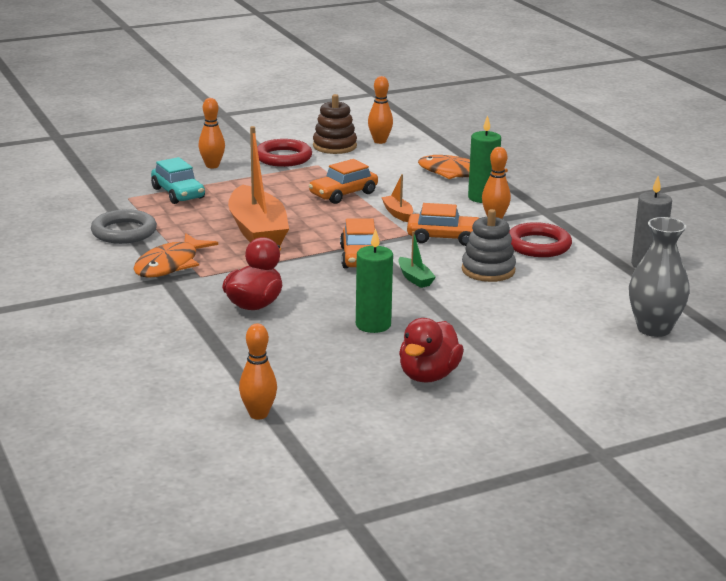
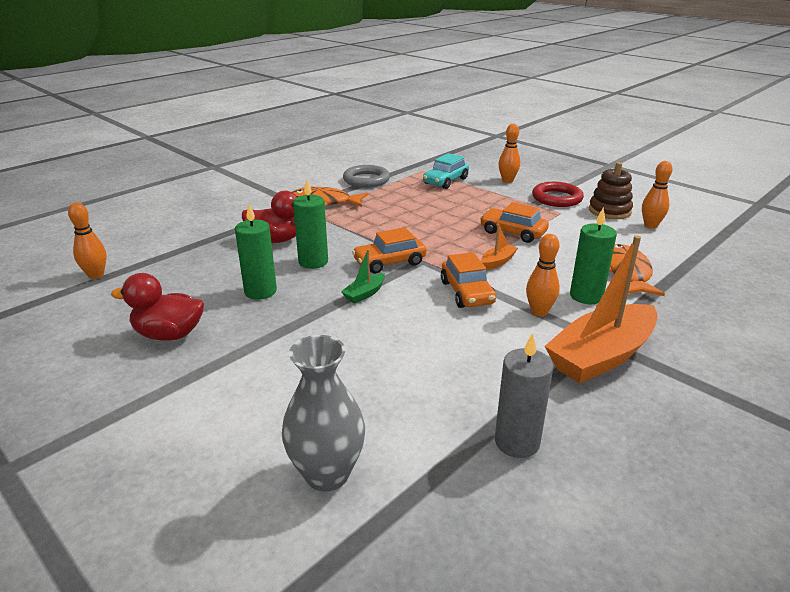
camera: 70 degrees right, 5 degrees up
(257, 231) = (405, 217): orange boat -> orange boat (601, 356)
(328, 292) = (313, 262): none -> green candle
(488, 270) = (411, 328): grey stacking toy -> none
(538, 245) = (499, 349): red ring -> none

